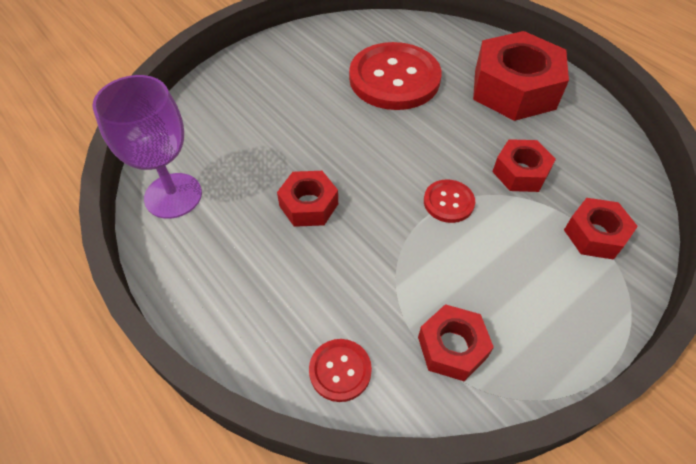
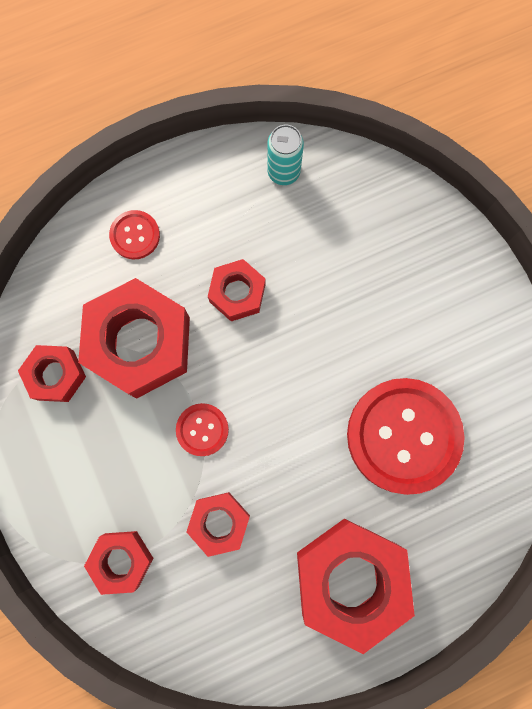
camera: 105 degrees right, 25 degrees up
(173, 195) = (283, 172): purple goblet -> turquoise can
(340, 370) = (66, 281): red button -> red button (135, 235)
(386, 274) = (140, 343): none -> red nut

